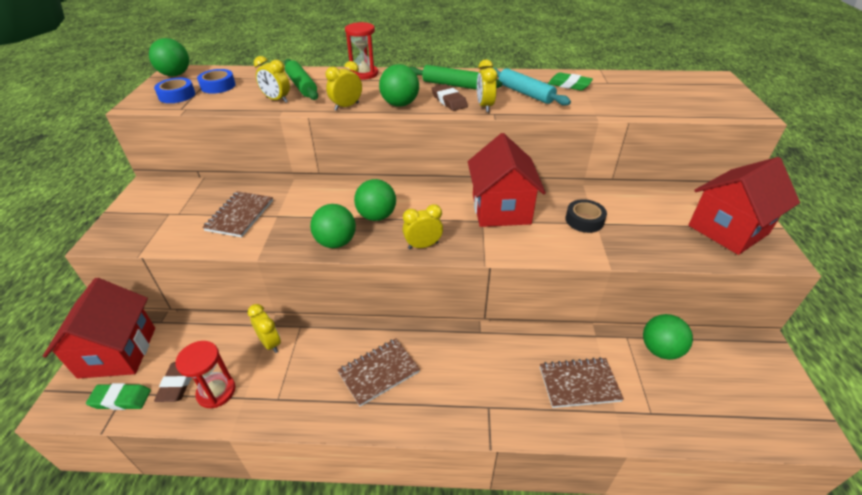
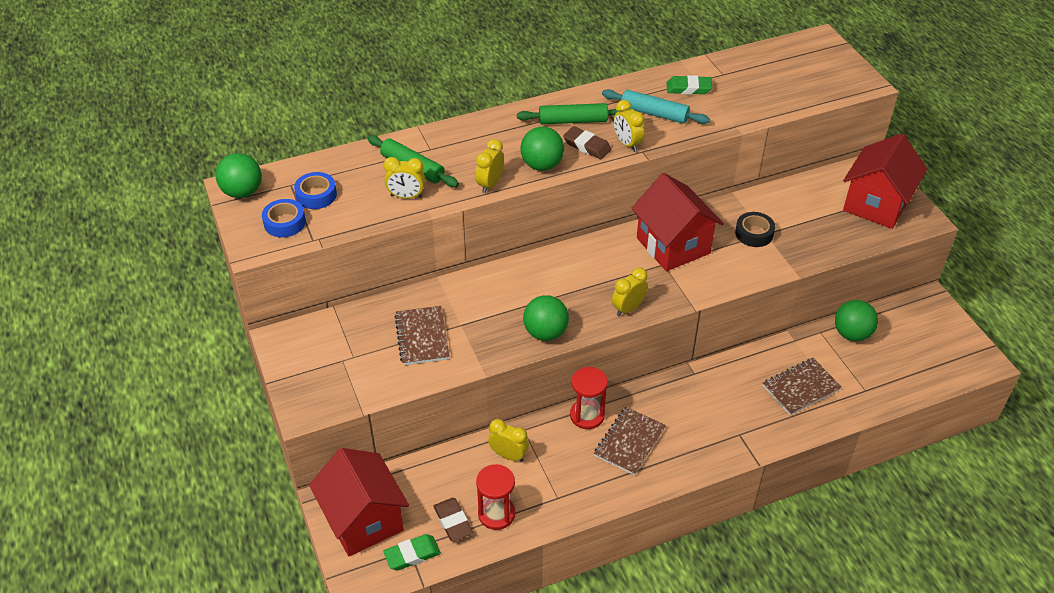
camera: 25 degrees left, 5 degrees up
(364, 74) = (465, 129): red hourglass -> red hourglass (587, 415)
(377, 216) = (561, 292): green ball -> none

